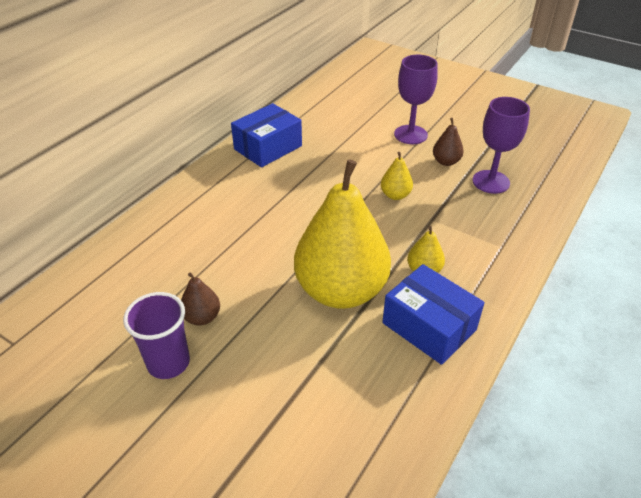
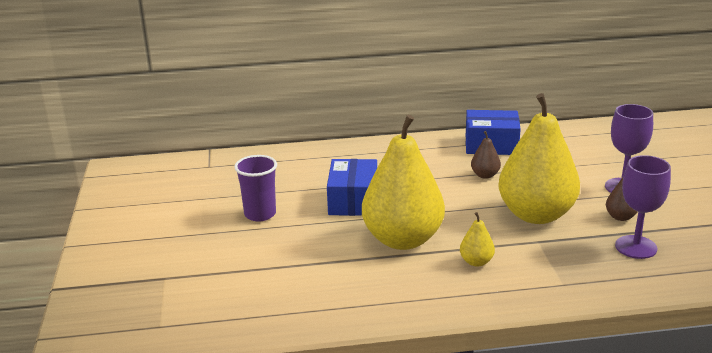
camera: 50 degrees right, 15 degrees down
(202, 317) = (306, 206): brown pear -> brown pear (485, 175)
(395, 195) = (536, 214): yellow pear -> yellow pear, size x2.47
(429, 326) = (425, 287): blue box -> blue box (353, 201)

